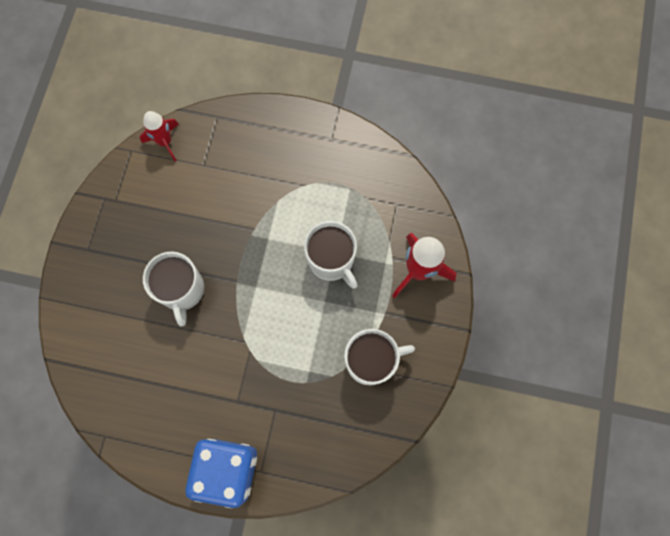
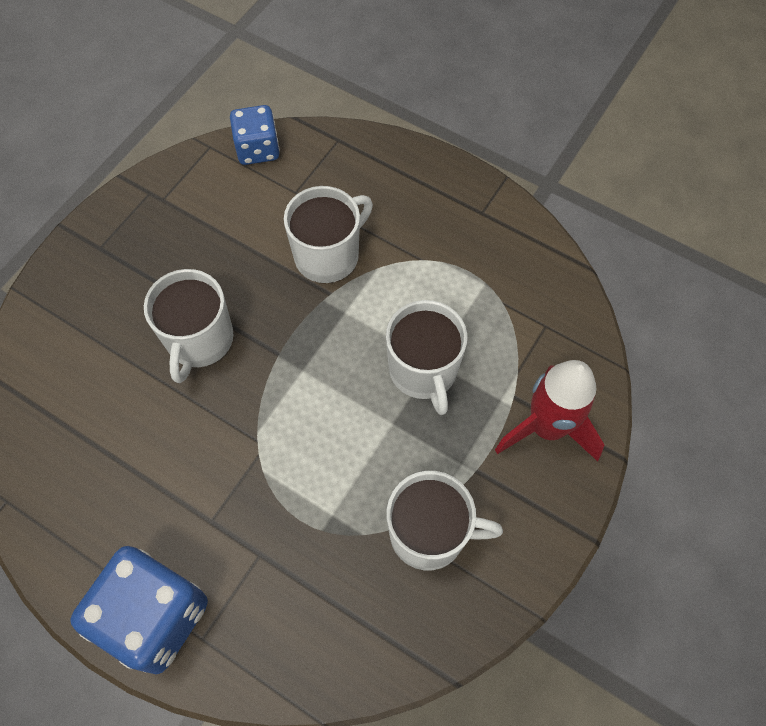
camera: 20 degrees right, 10 degrees down
(165, 142) = (258, 149): red rocket -> blue dice
(242, 203) = (328, 255): none -> white mug

